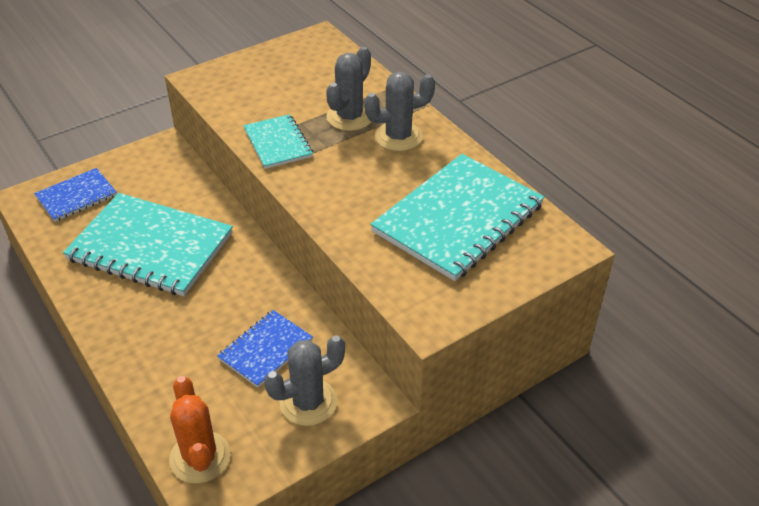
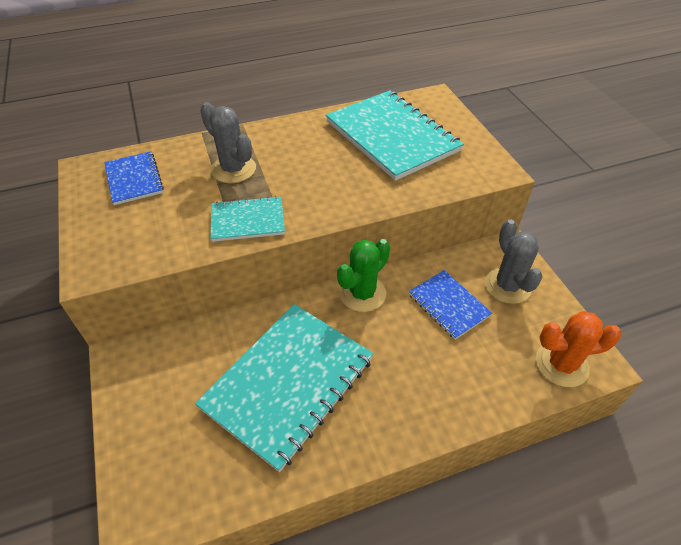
camera: 75 degrees left, 5 degrees up
(76, 196) = (166, 459): blue notebook -> blue notebook (134, 179)
(266, 277) = (362, 293): none -> green cactus
(398, 137) = (277, 147): grey cactus -> none

